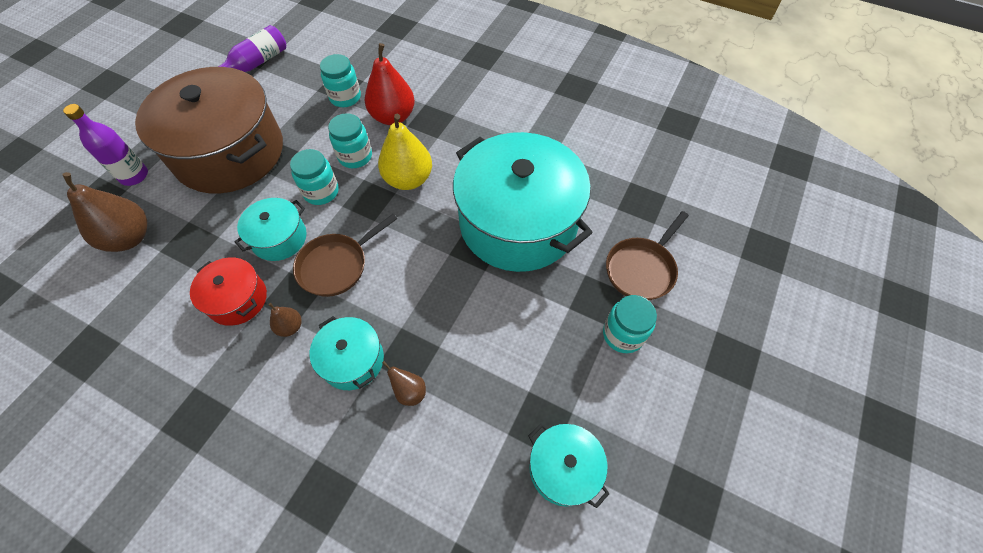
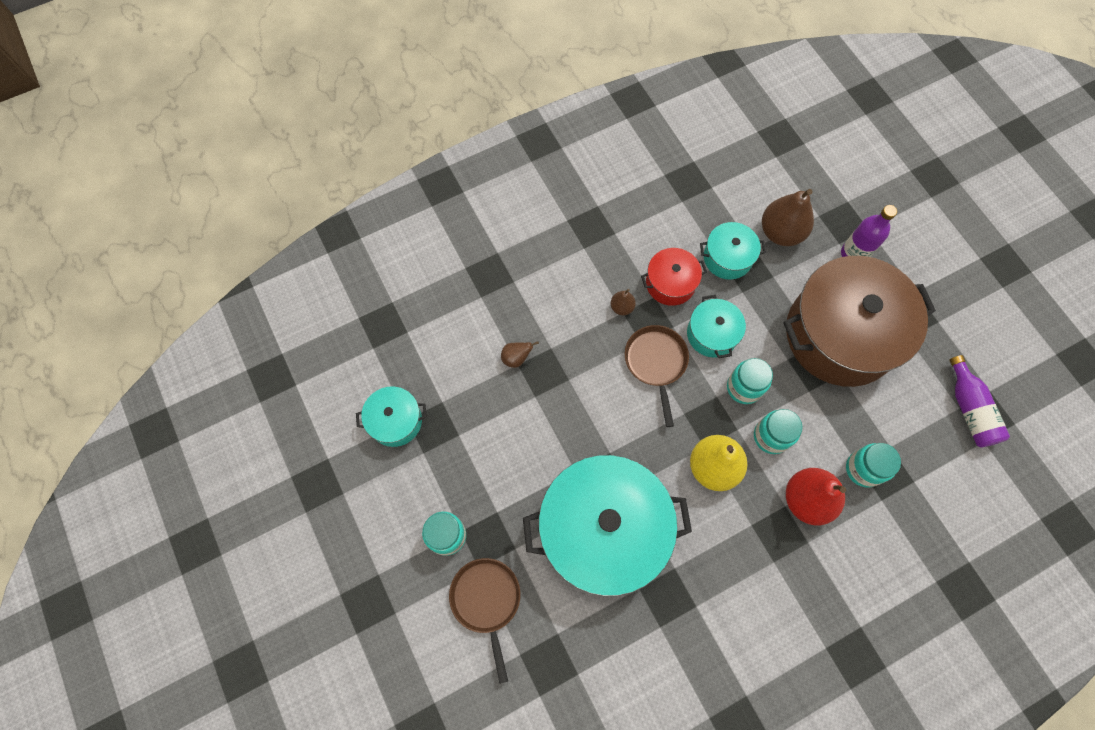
camera: 125 degrees right, 10 degrees up
(352, 360) = (566, 334): turquoise pot -> turquoise pot (727, 258)

